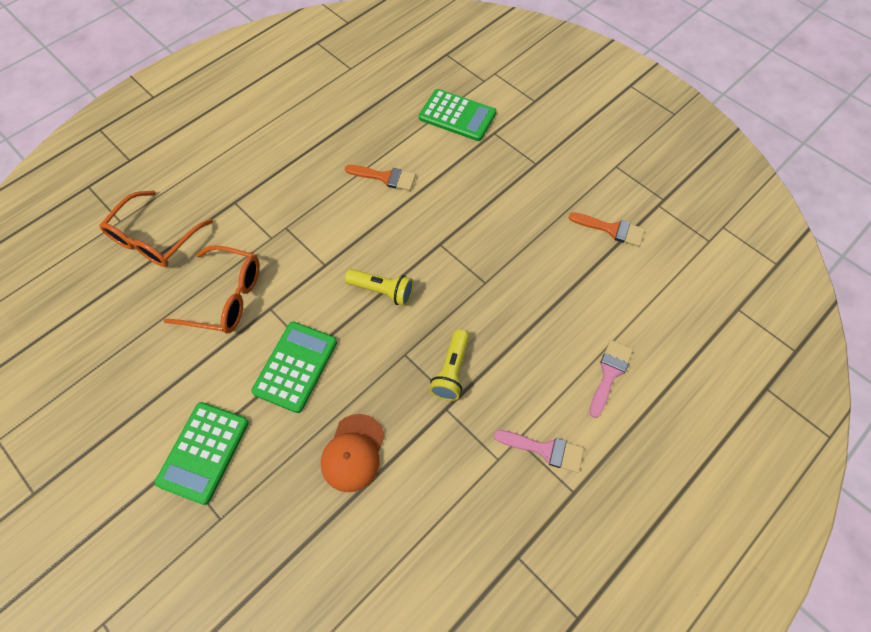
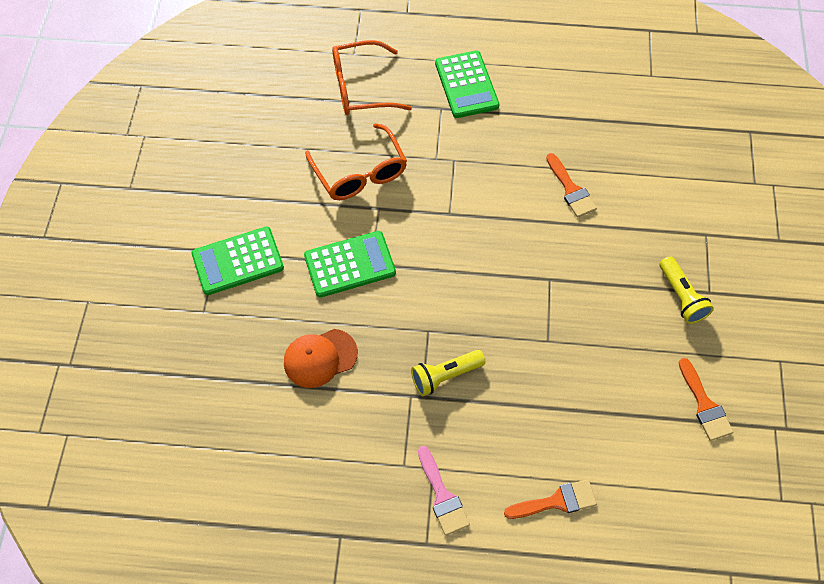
camera: 50 degrees right, 0 degrees up
(382, 291) = (466, 272): yellow flashlight -> yellow flashlight (681, 296)
(457, 116) = (692, 192): green calculator -> green calculator (466, 85)
(609, 374) = (556, 501): pink brush -> orange brush

